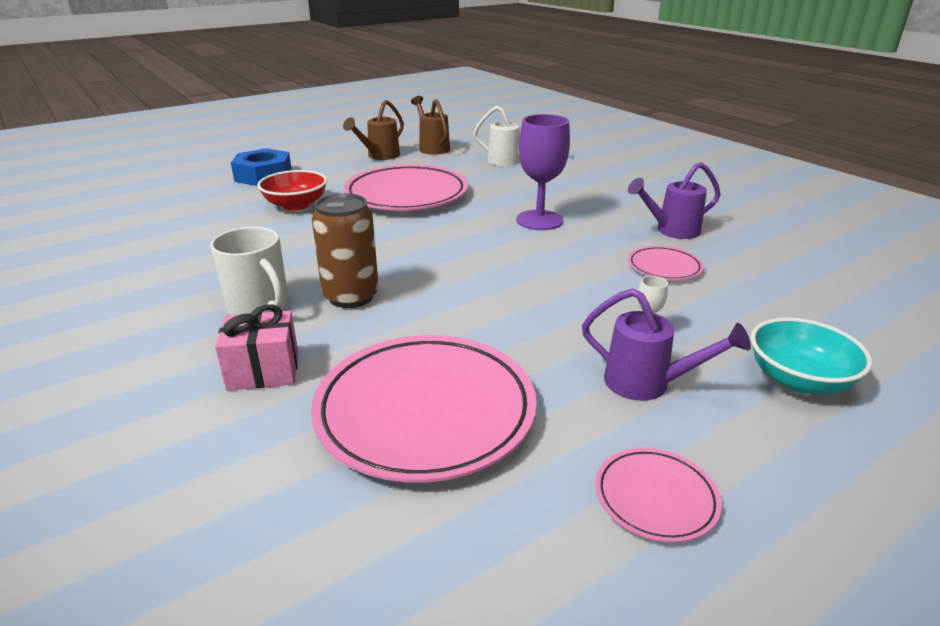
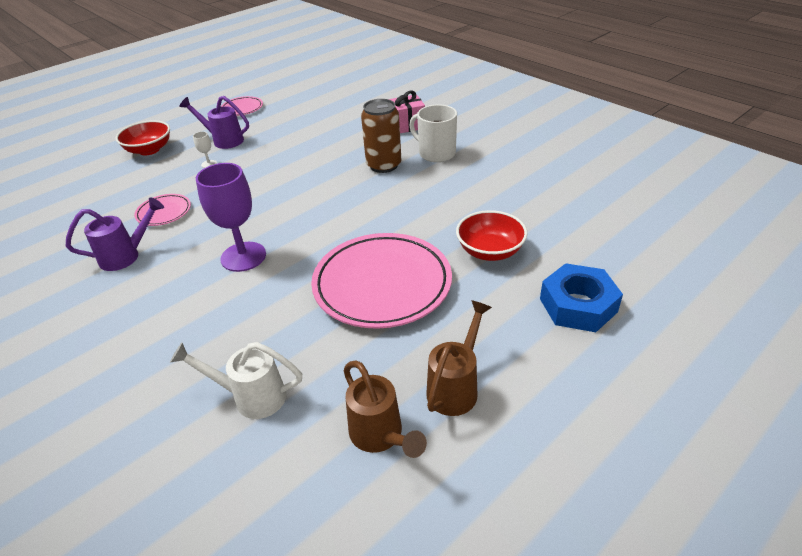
camera: 175 degrees right, 10 degrees up
(425, 411) = (326, 120): pink plate -> none
(798, 380) = (149, 150): turquoise bowl -> red bowl

